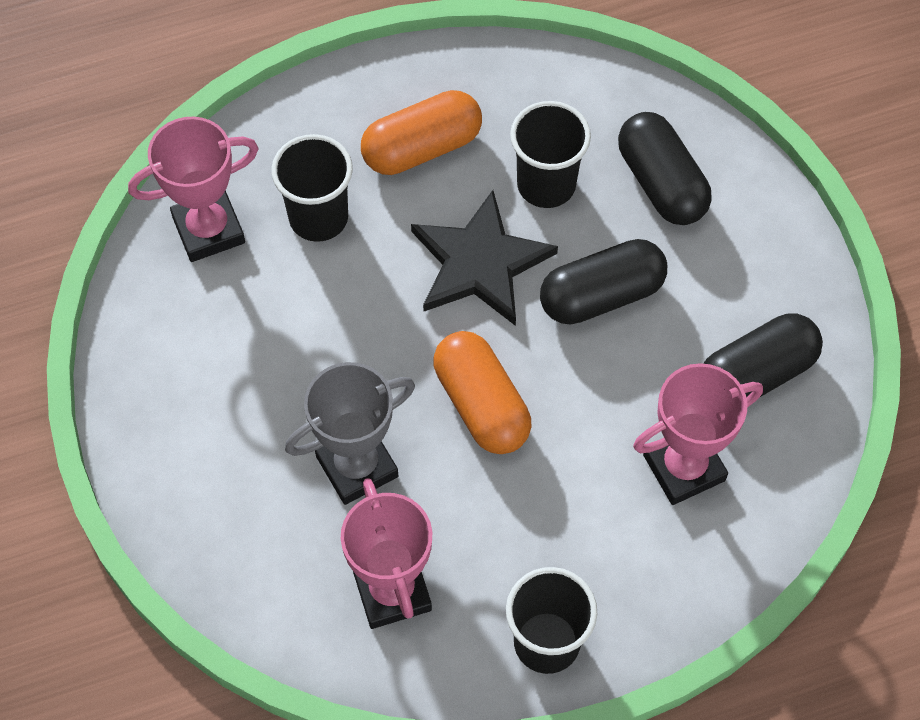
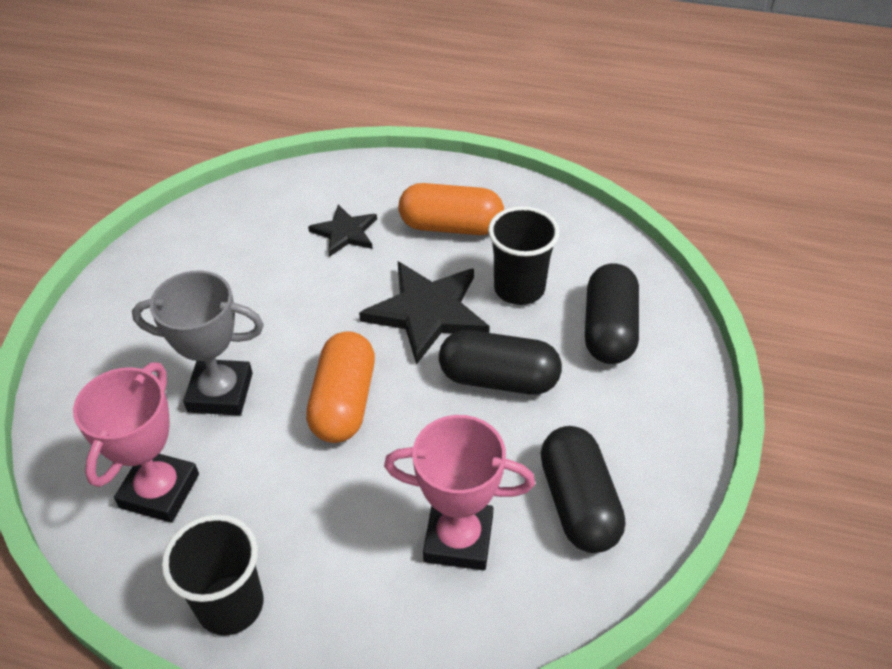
camera: 35 degrees right, 15 degrees down
(208, 230) = (271, 206): pink trophy -> none
(318, 218) = (345, 232): black cup -> black star
(755, 374) = (578, 503): black capsule -> black capsule turned 75 degrees clockwise

